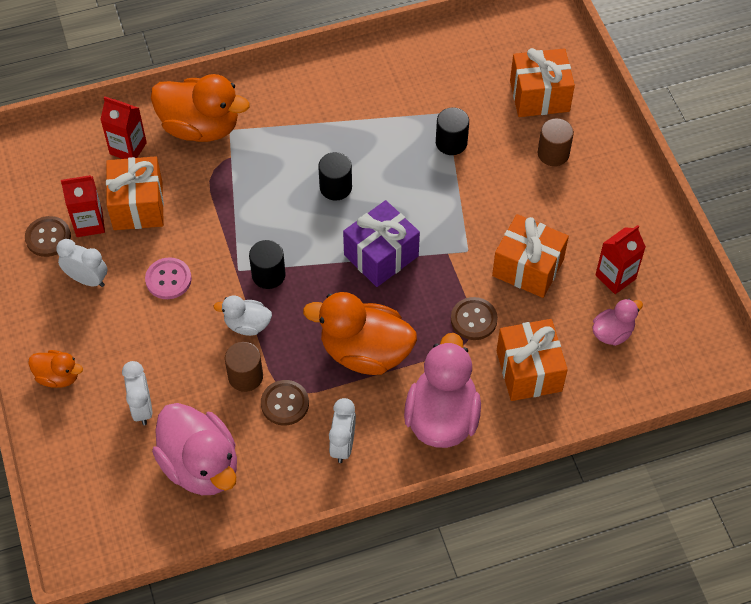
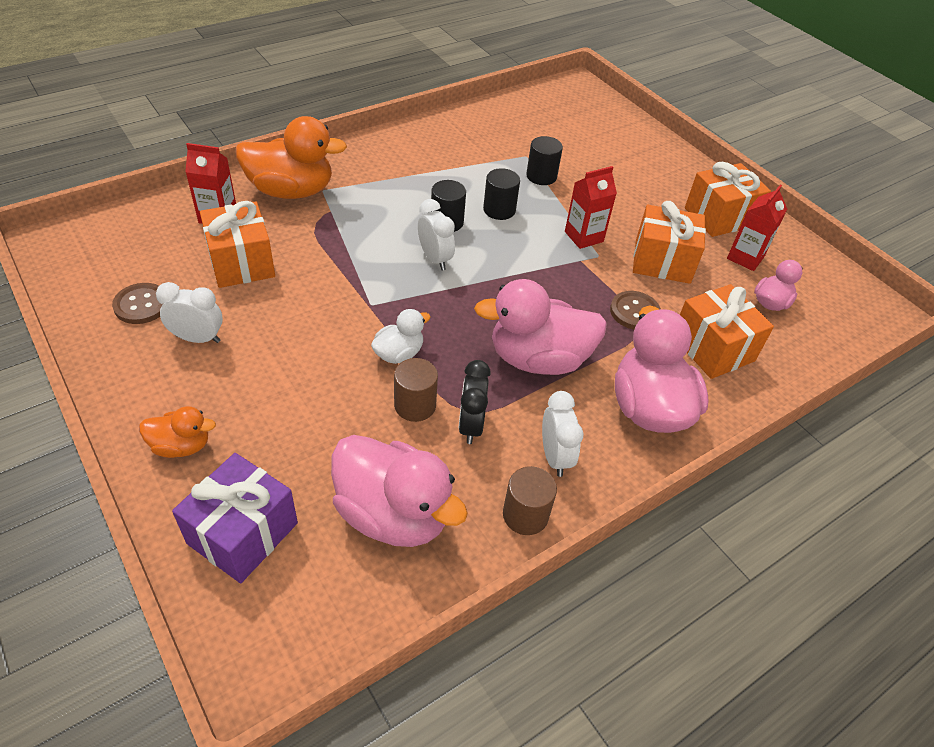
camera: 20 degrees left, 10 degrees down
(89, 223) = (188, 285): red carton -> red carton (584, 237)
(142, 408) = (299, 462): white clock -> white clock (435, 259)
(168, 279) = (295, 324): pink button -> none
(247, 325) = (399, 354): white duck -> white duck turned 150 degrees clockwise
(268, 275) = (406, 304): black cylinder -> black cylinder (499, 210)
(285, 403) = (471, 425): brown button -> black clock
(365, 352) = (538, 359): orange duck -> pink duck
(381, 255) = (516, 271): purple gift -> purple gift (243, 533)
(539, 96) = (602, 136): orange gift -> orange gift (719, 217)
(553, 153) = (636, 174): brown cylinder -> brown cylinder (525, 515)

